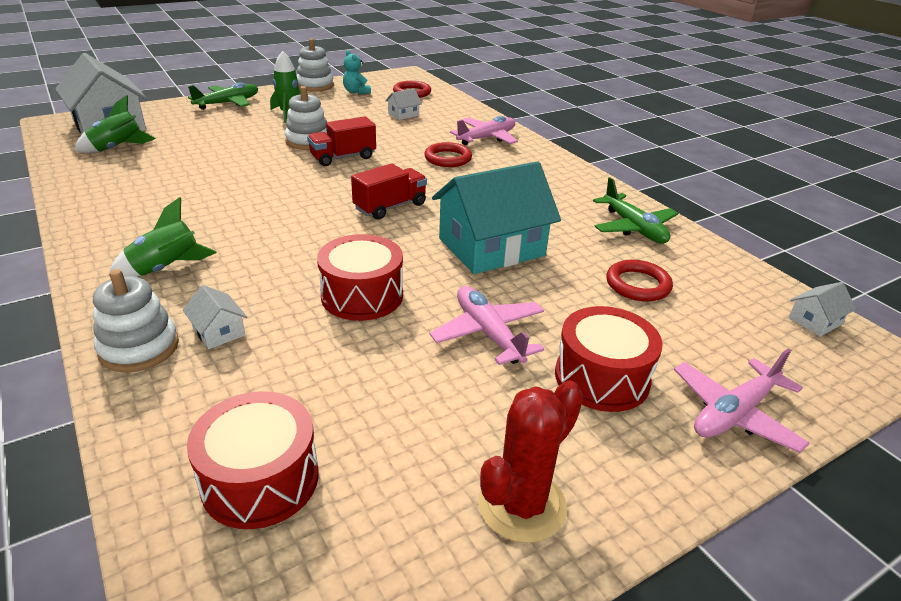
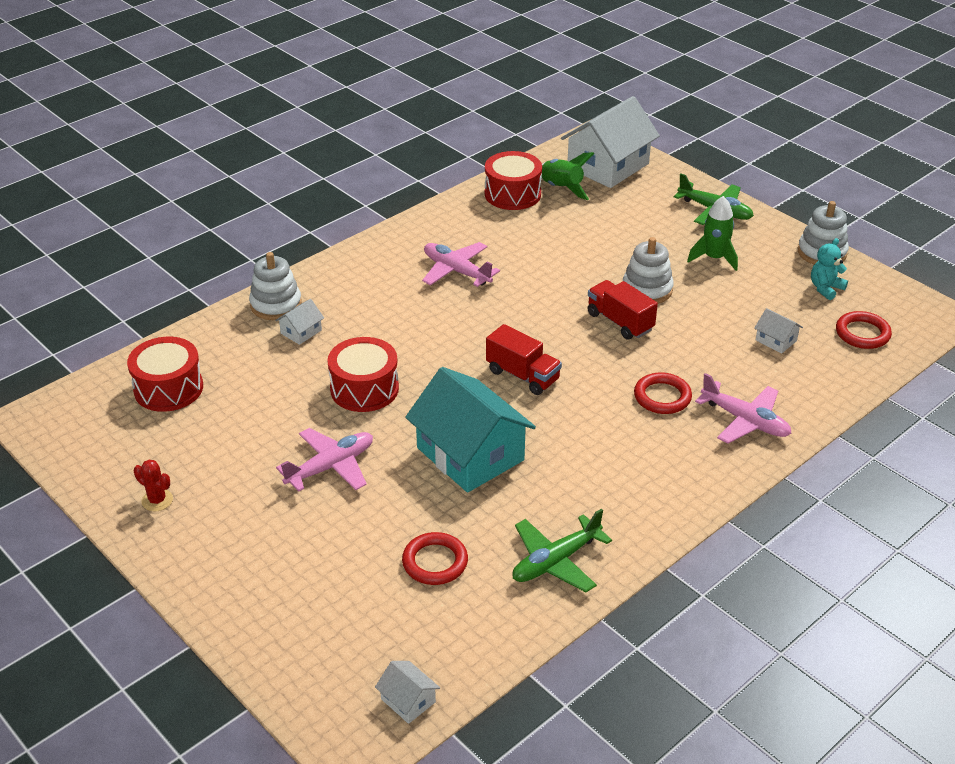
camera: 80 degrees right, 5 degrees up
(166, 268) = (371, 283): green rocket -> none
(522, 505) = (157, 500): red cactus -> red cactus, size x0.55
(602, 377) = (287, 537): red drum -> red drum (512, 194)
(734, 413) = (257, 617): pink plane -> pink plane (456, 271)

